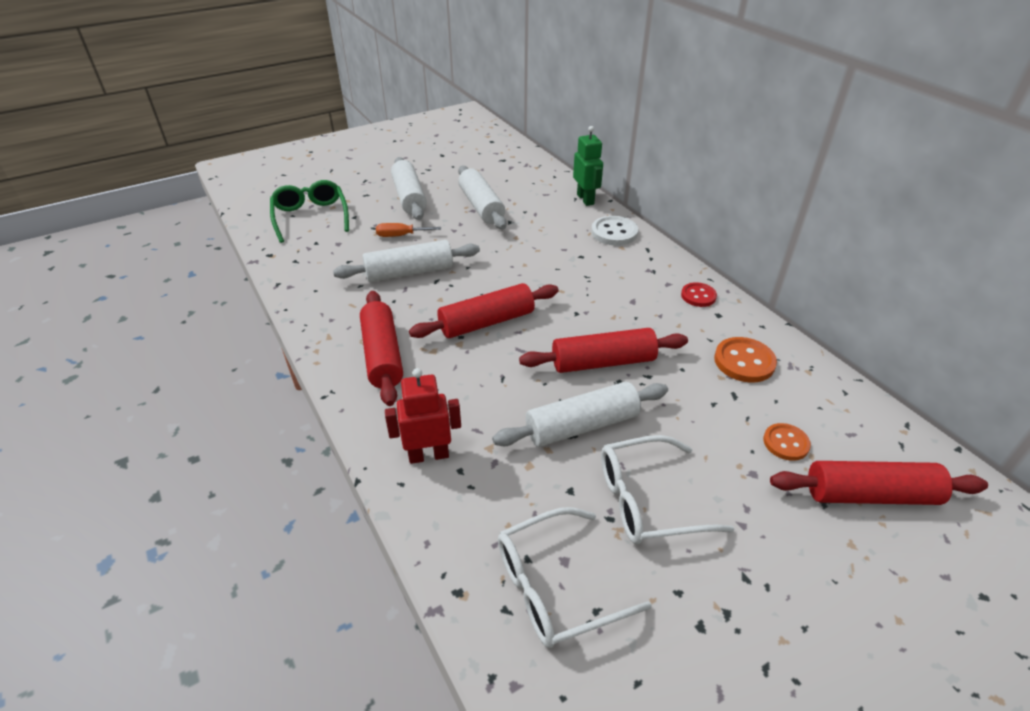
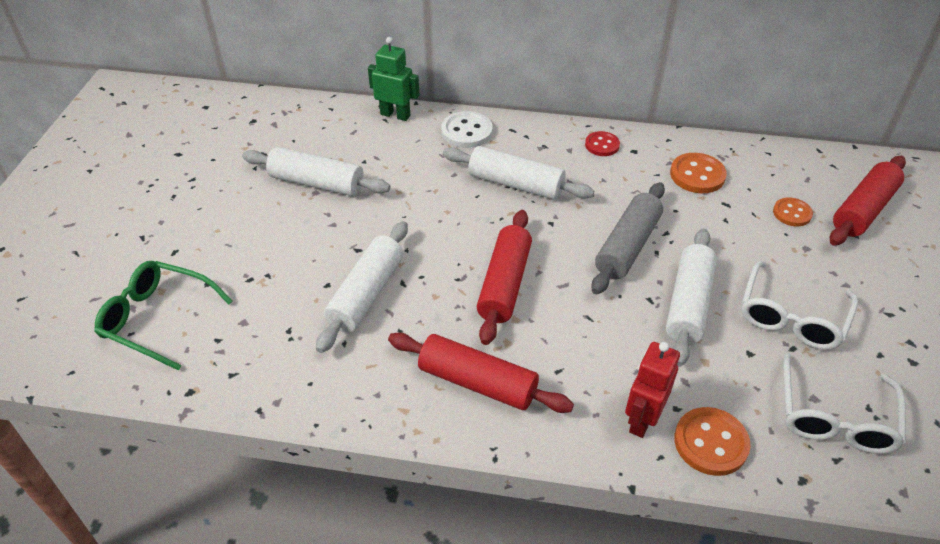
camera: 50 degrees left, 5 degrees up
(401, 235) = (293, 266): orange screwdriver -> none
(409, 197) = (228, 222): white rolling pin -> white rolling pin (515, 184)
(443, 508) = (710, 443): none -> orange button
(603, 362) = (627, 246): red rolling pin -> grey rolling pin

